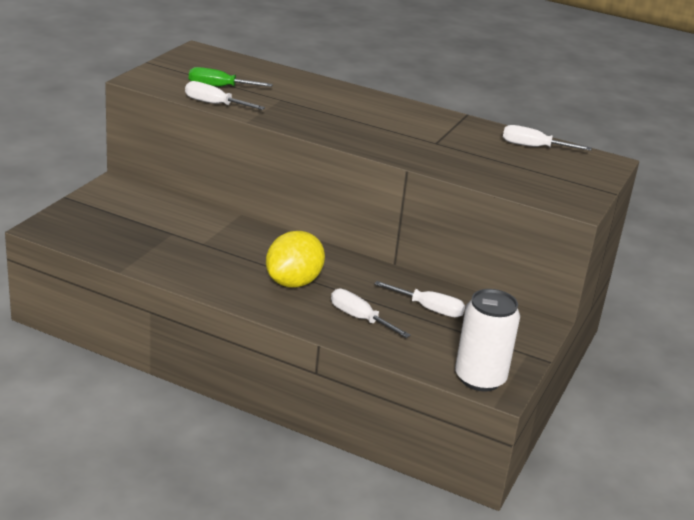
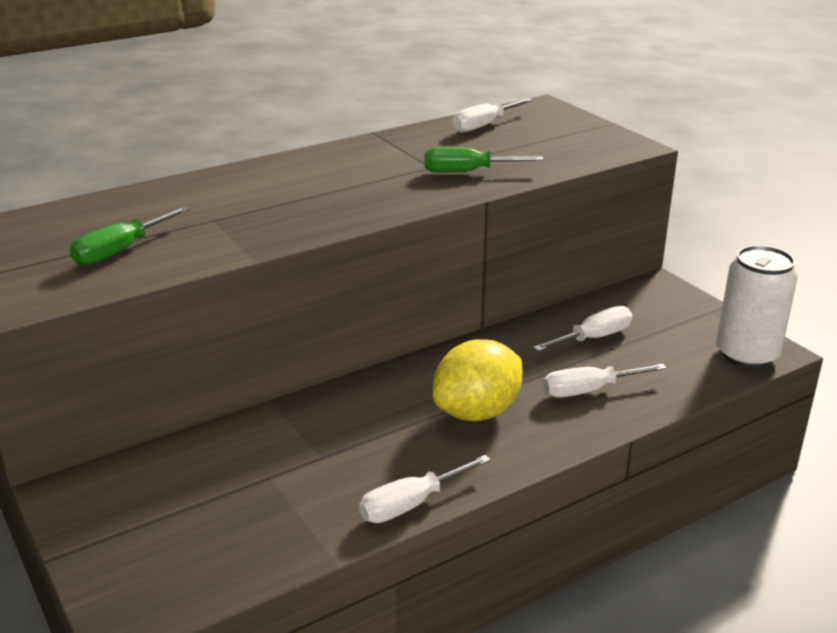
camera: 55 degrees left, 0 degrees up
(214, 104) = (174, 269): white screwdriver -> white screwdriver (411, 504)
(293, 282) = (477, 412): yellow lemon -> yellow lemon turned 75 degrees clockwise
(444, 155) = (467, 172): none -> green screwdriver

